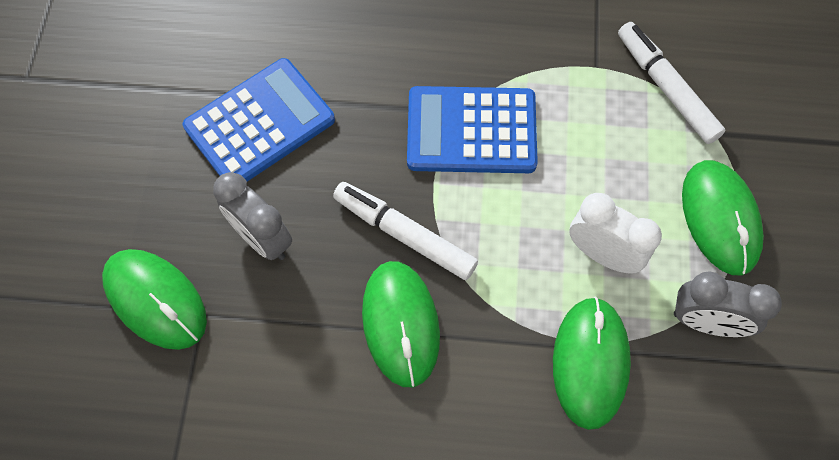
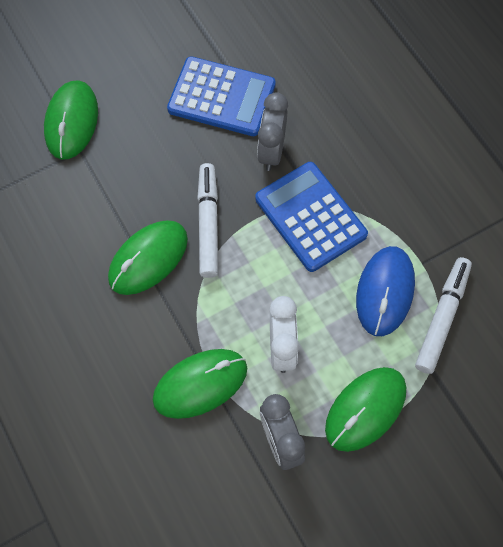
camera: 55 degrees right, 0 degrees up
(262, 238) = (148, 149): grey clock -> grey clock (271, 151)
(604, 119) = (385, 292): none -> blue mouse

